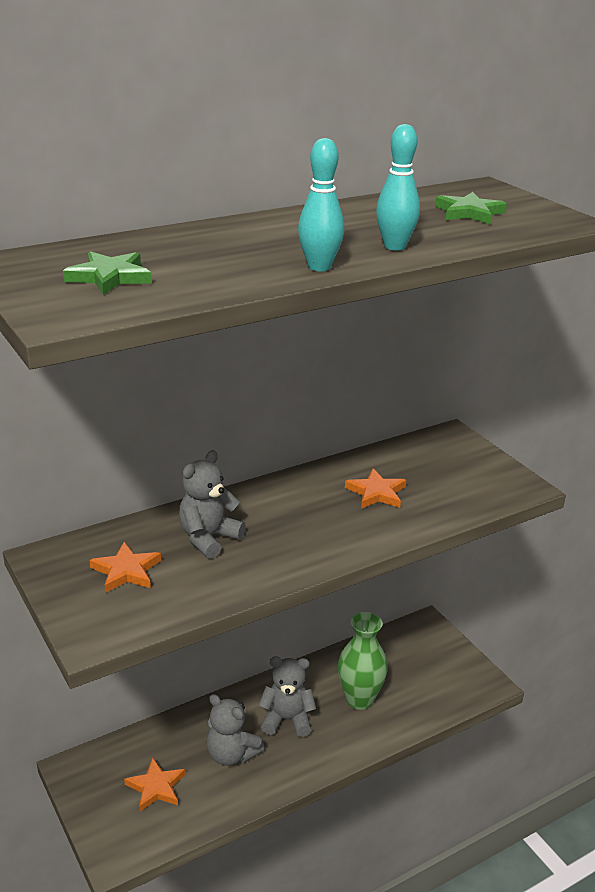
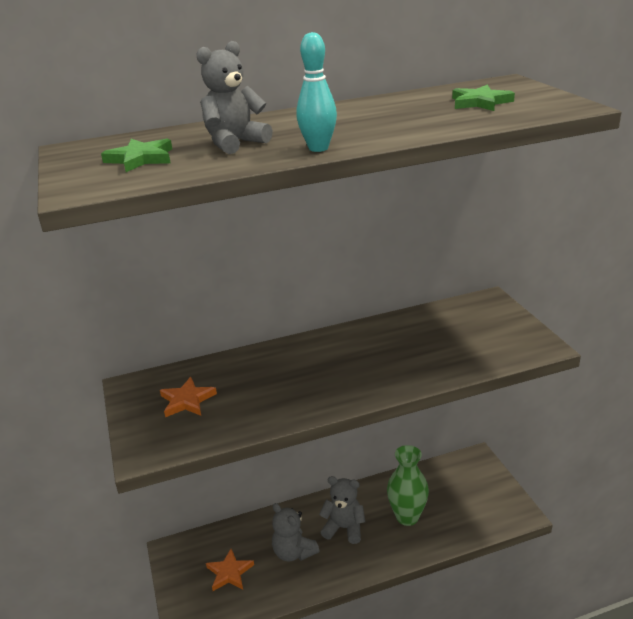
camera: 15 degrees right, 0 degrees up
(208, 538) = (260, 377): grey teddy bear -> grey teddy bear (235, 143)
(376, 493) = (410, 346): orange star -> none
(394, 246) = (395, 131): turquoise bowling pin -> none

